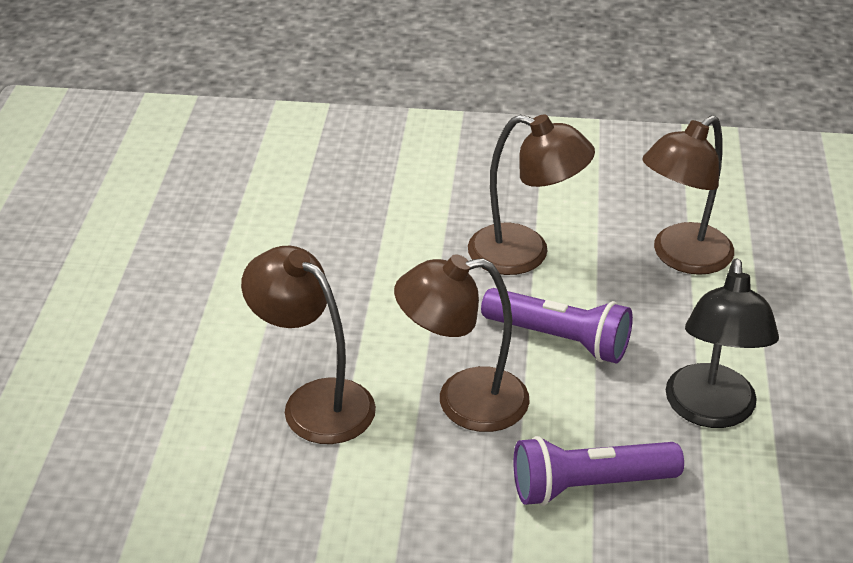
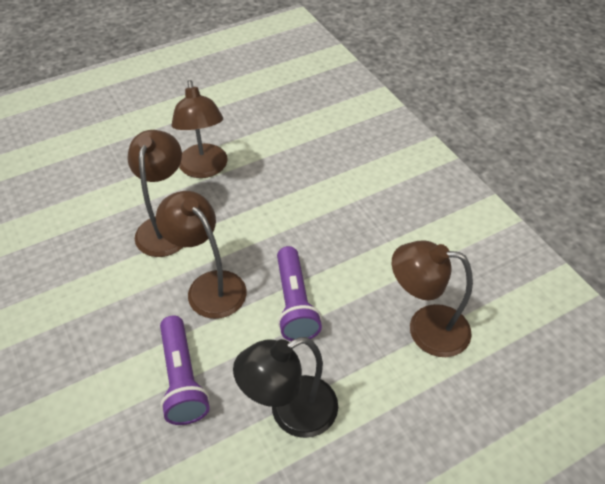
camera: 55 degrees right, 10 degrees up
(525, 254) = (355, 250): brown lamp -> brown lamp (204, 169)
(589, 485) = (182, 378): purple flashlight -> purple flashlight turned 150 degrees counterclockwise

